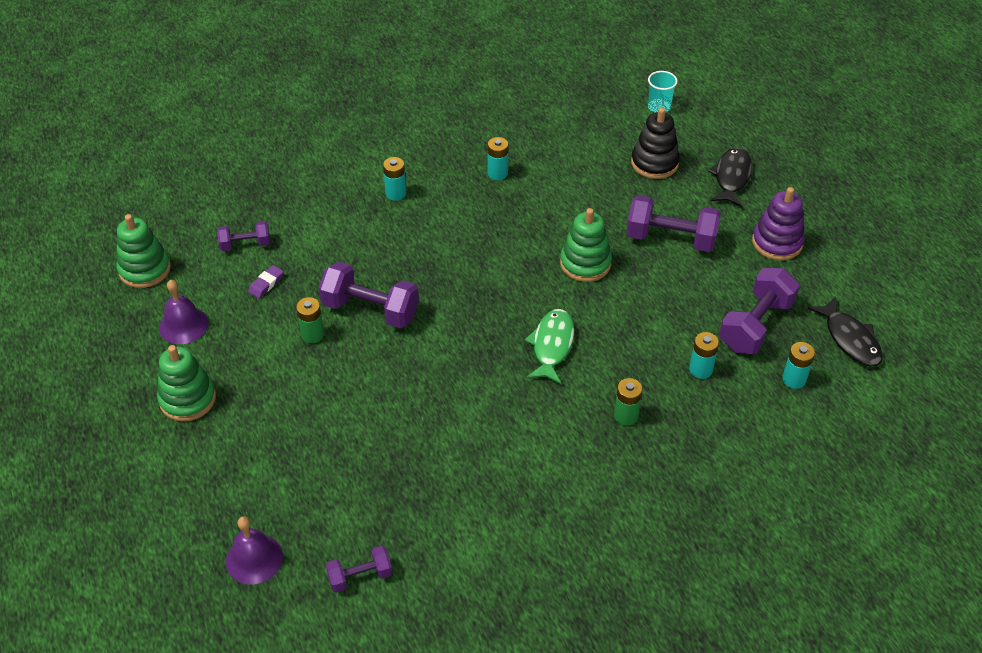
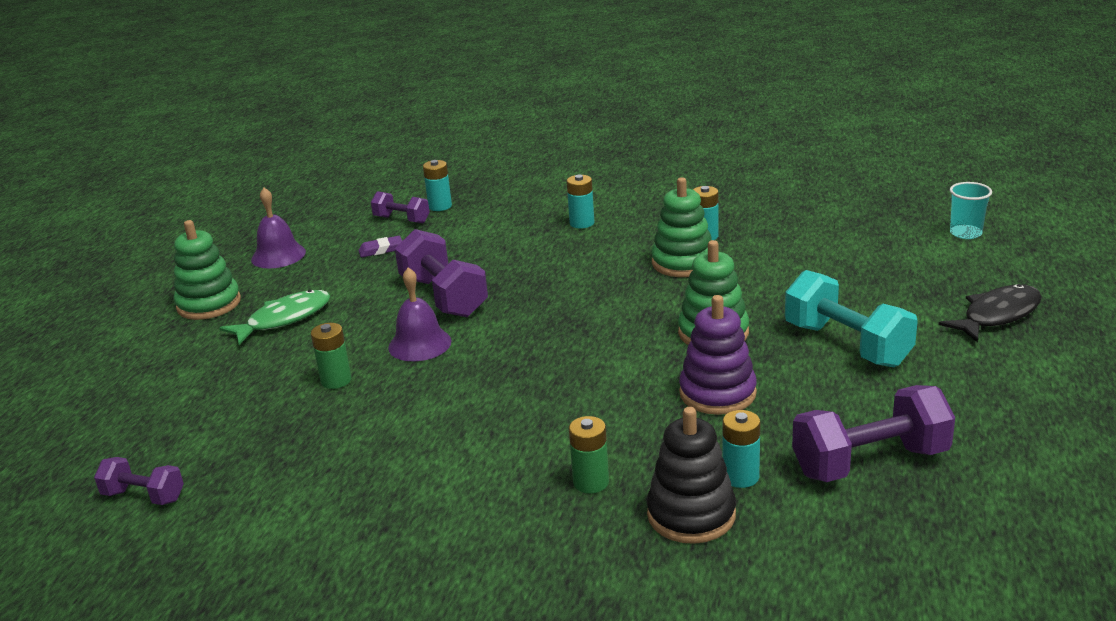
camera: 40 degrees right, 20 degrees down
(145, 269) = (303, 212): green stacking toy -> green stacking toy (683, 263)
(254, 559) = (87, 438): purple bell -> purple bell (419, 344)
(312, 334) = (369, 297): green battery -> green battery (336, 380)
(552, 346) = (586, 388): green fish -> green fish (284, 319)
(654, 163) = (904, 276): black stacking toy -> black stacking toy (691, 515)
(671, 239) = (847, 345): purple dumbbell -> turquoise dumbbell
(777, 242) = (996, 393): purple stacking toy -> purple stacking toy (717, 393)
(794, 379) = (864, 539): turquoise battery -> turquoise battery (440, 206)
(850, 339) = (1004, 529): black fish -> none

